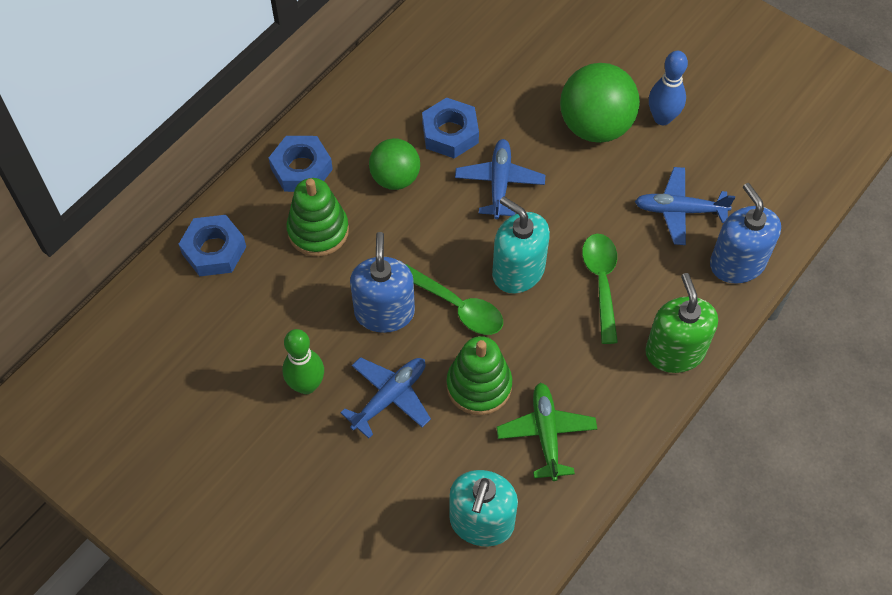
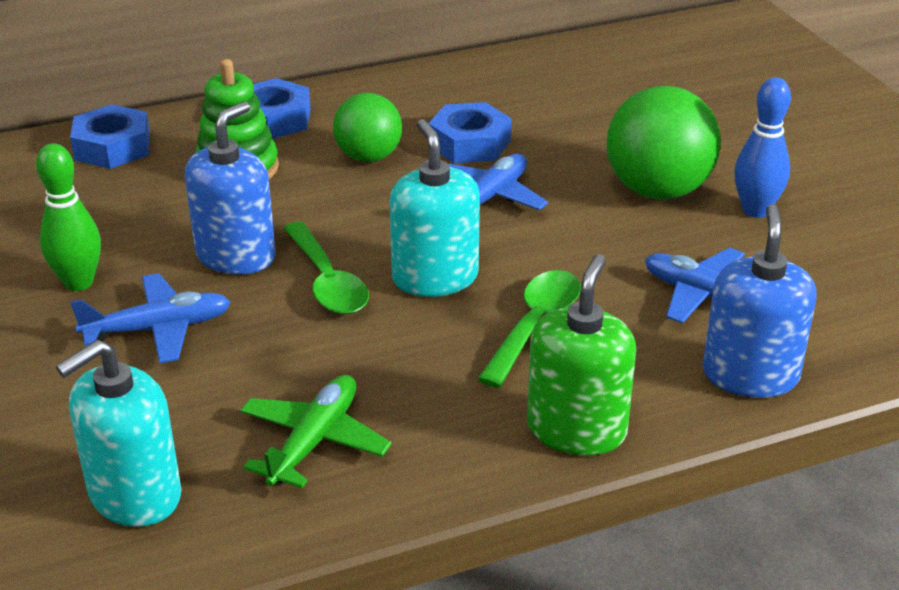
camera: 30 degrees right, 25 degrees down
(479, 385) = (277, 360): green stacking toy -> none

